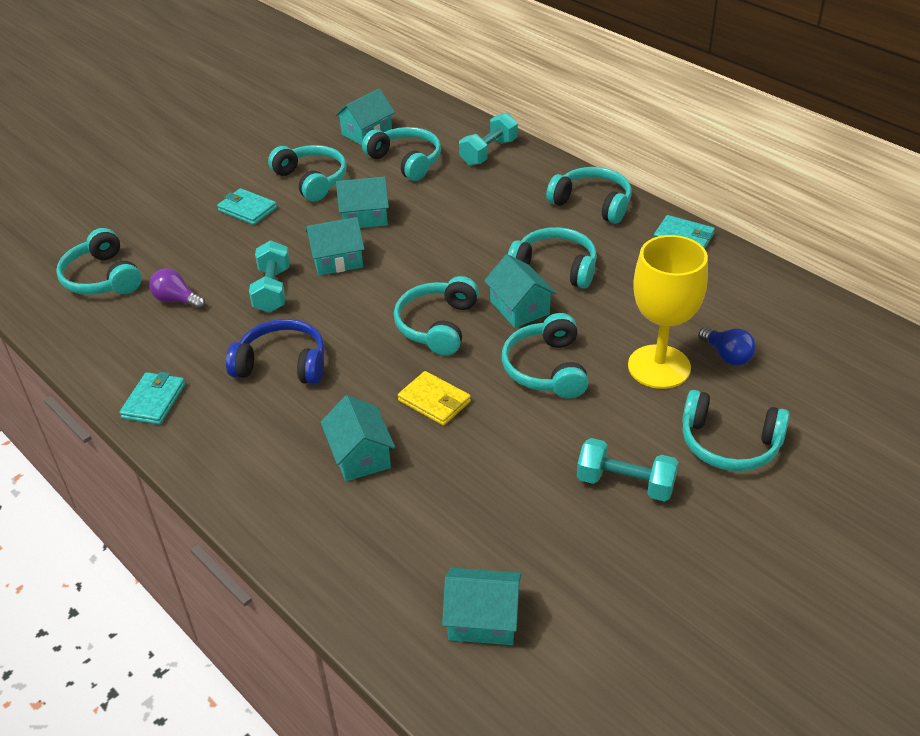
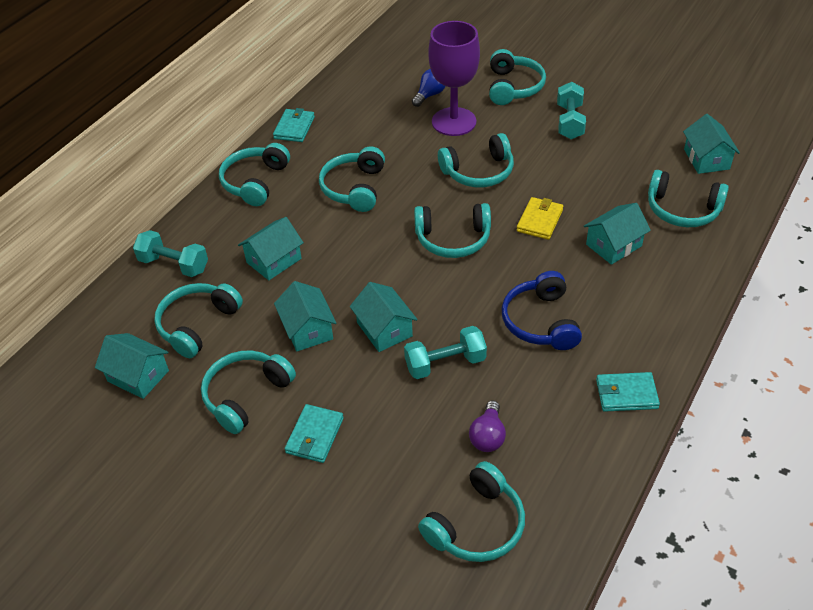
camera: 105 degrees left, 5 degrees up
(389, 547) = (682, 210): none -> turquoise headphones
(519, 307) = (413, 198): turquoise house -> turquoise house (274, 260)
(659, 367) = (454, 122): yellow goblet -> purple goblet

